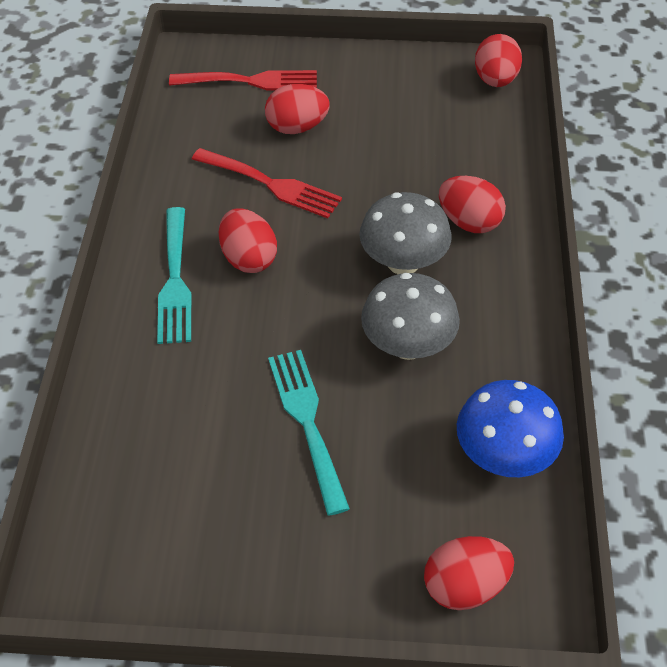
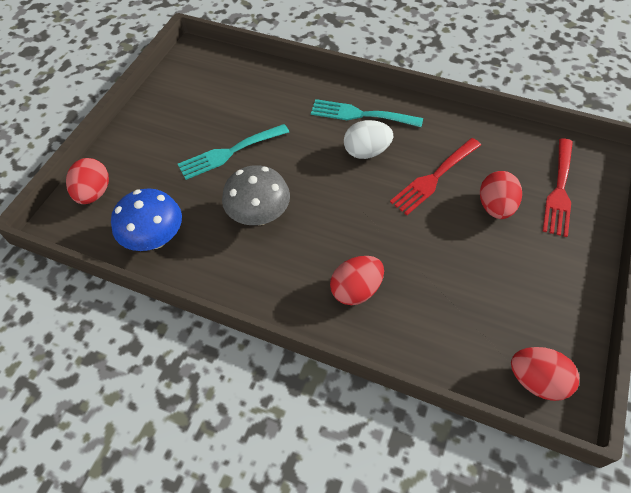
camera: 110 degrees right, 5 degrees up
(248, 258) = (366, 152): red egg -> white egg
(307, 422) = (229, 152): turquoise fork -> turquoise fork turned 150 degrees clockwise
(403, 262) = (331, 234): grey mushroom -> none

